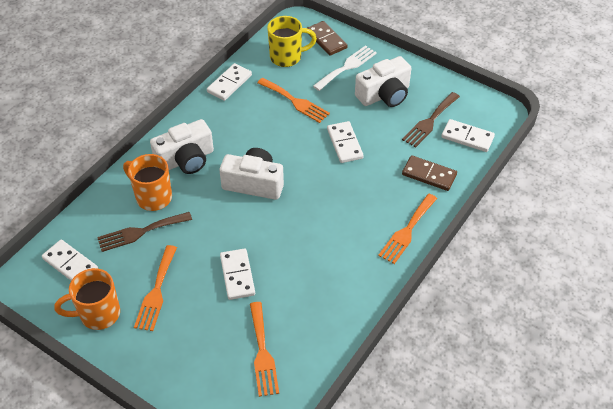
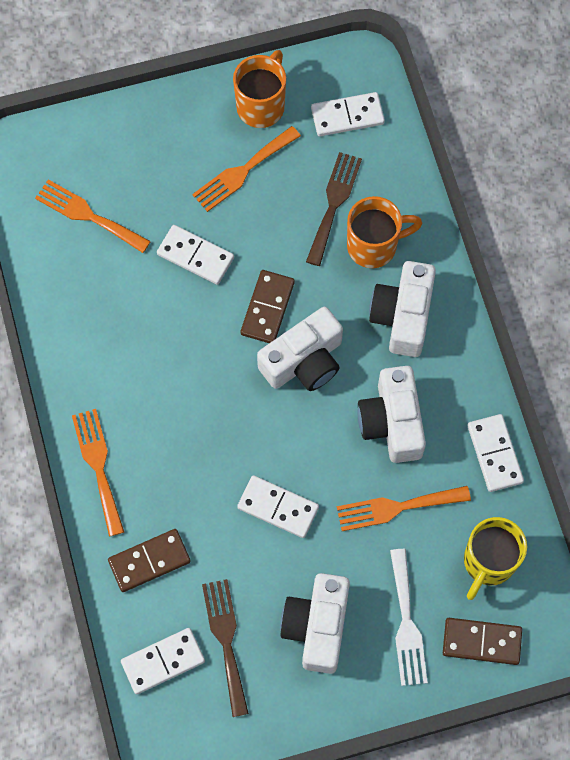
camera: 130 degrees right, 20 degrees up
(156, 291) = (243, 171): orange fork -> orange fork turned 90 degrees counterclockwise
(238, 219) = (267, 308): none -> brown domino
(252, 129) = (392, 422): none -> white camera

